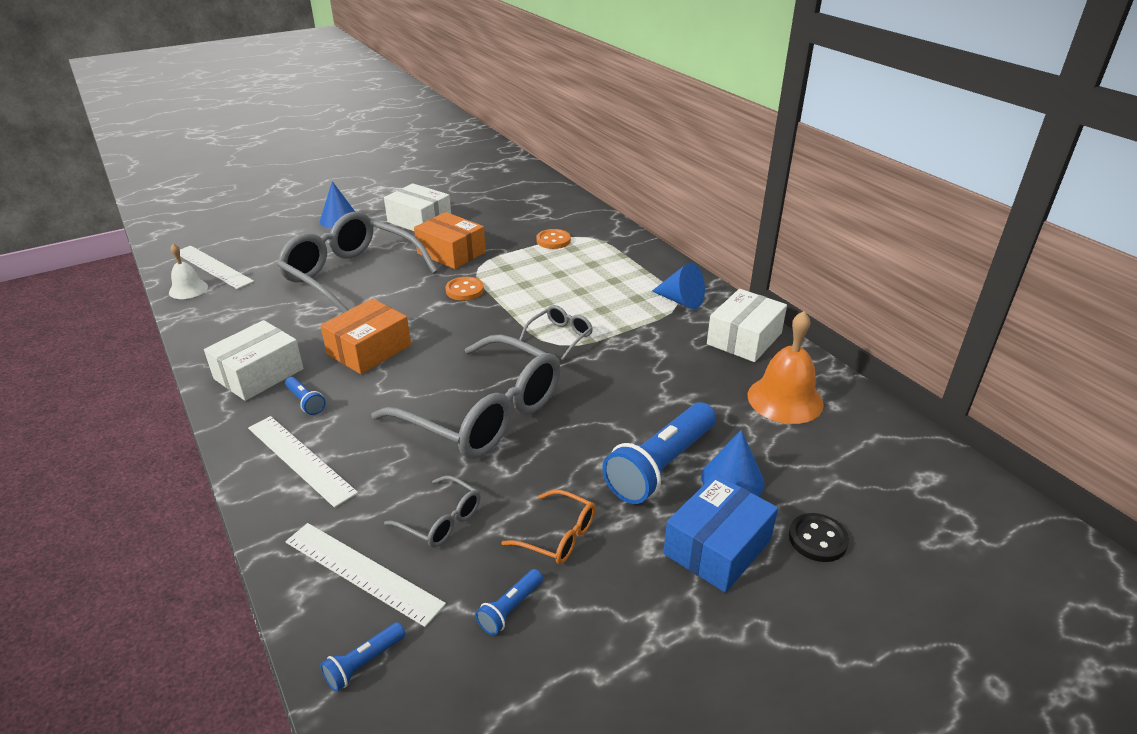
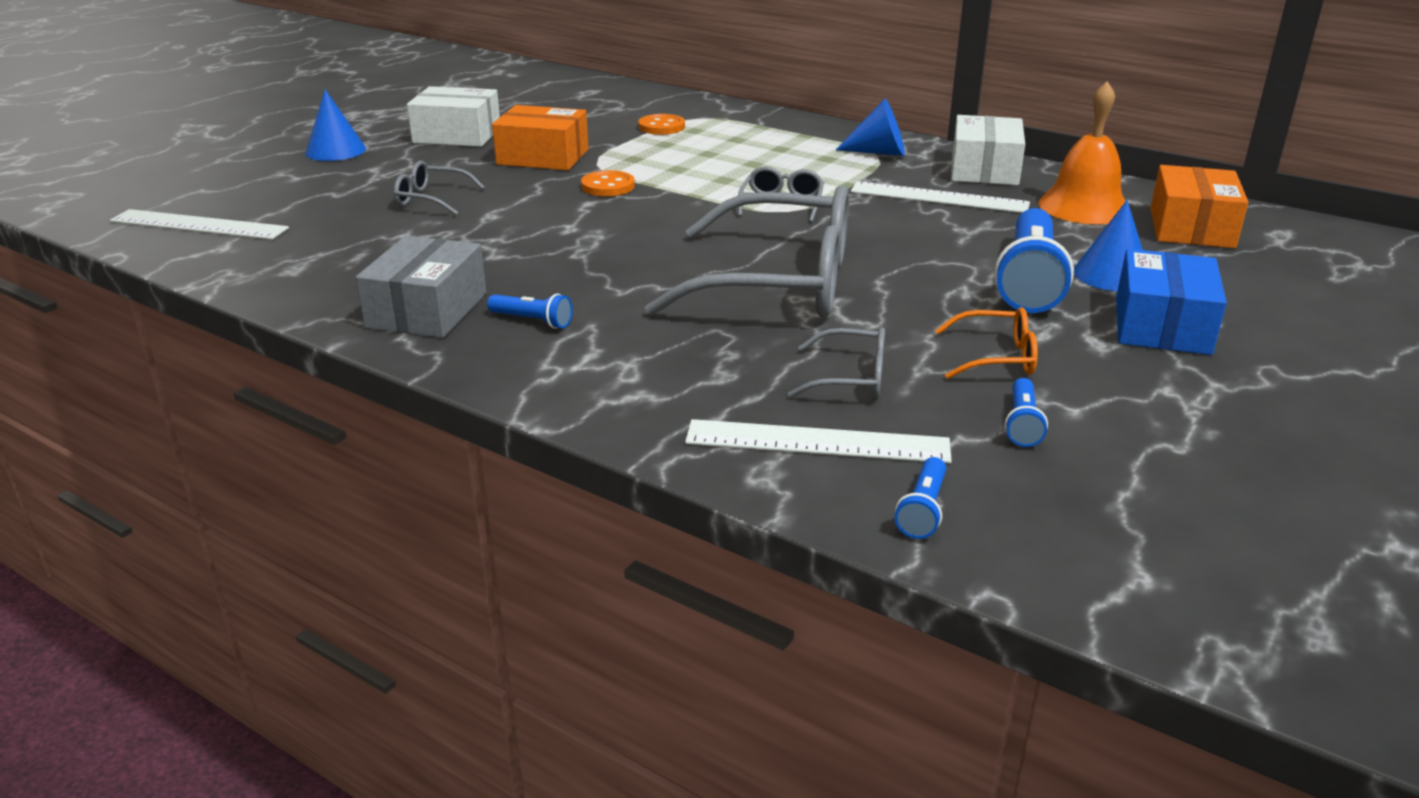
camera: 25 degrees left, 5 degrees down
(188, 289) = (191, 253): white bell -> none
(259, 374) = (427, 310): white box -> grey box
(300, 459) = (600, 371): white ruler -> white ruler (939, 198)
(351, 276) = (431, 199): grey glasses -> grey glasses, size x0.43
(369, 349) = (553, 259): orange box -> orange box (1191, 228)
(817, 539) = (1243, 297): black button -> none

